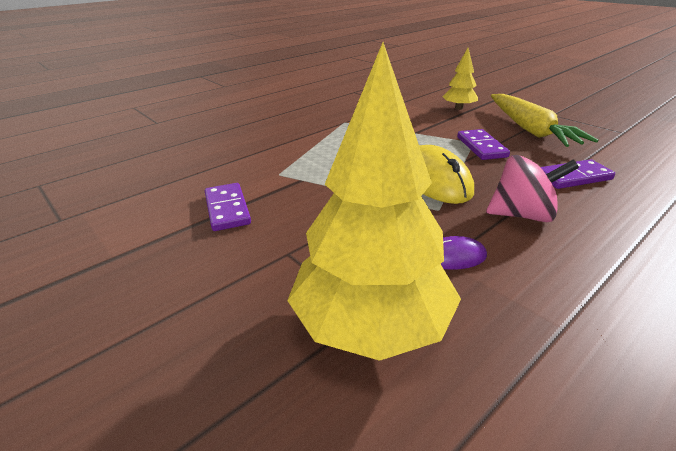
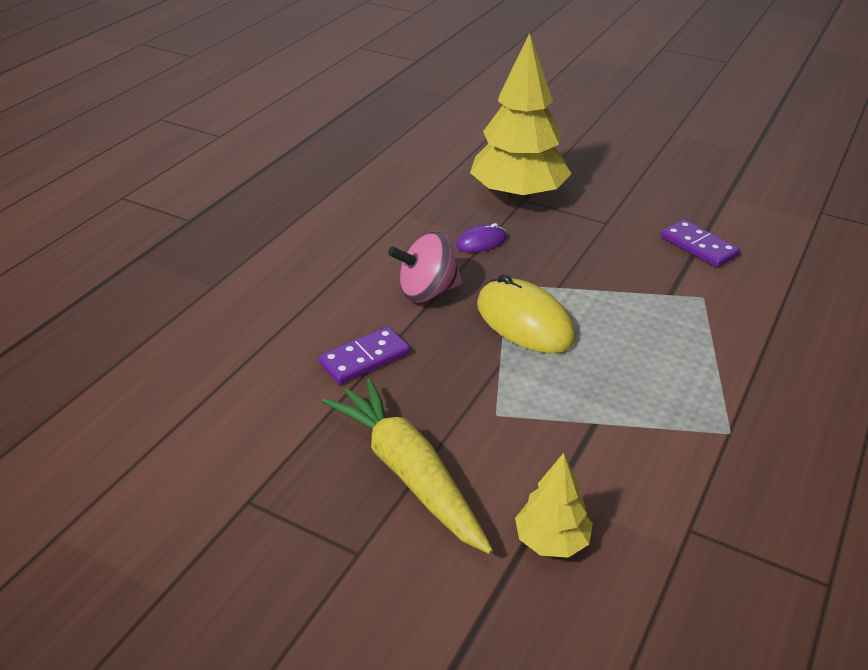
camera: 160 degrees right, 5 degrees up
(481, 147) = (483, 401): purple domino -> none

